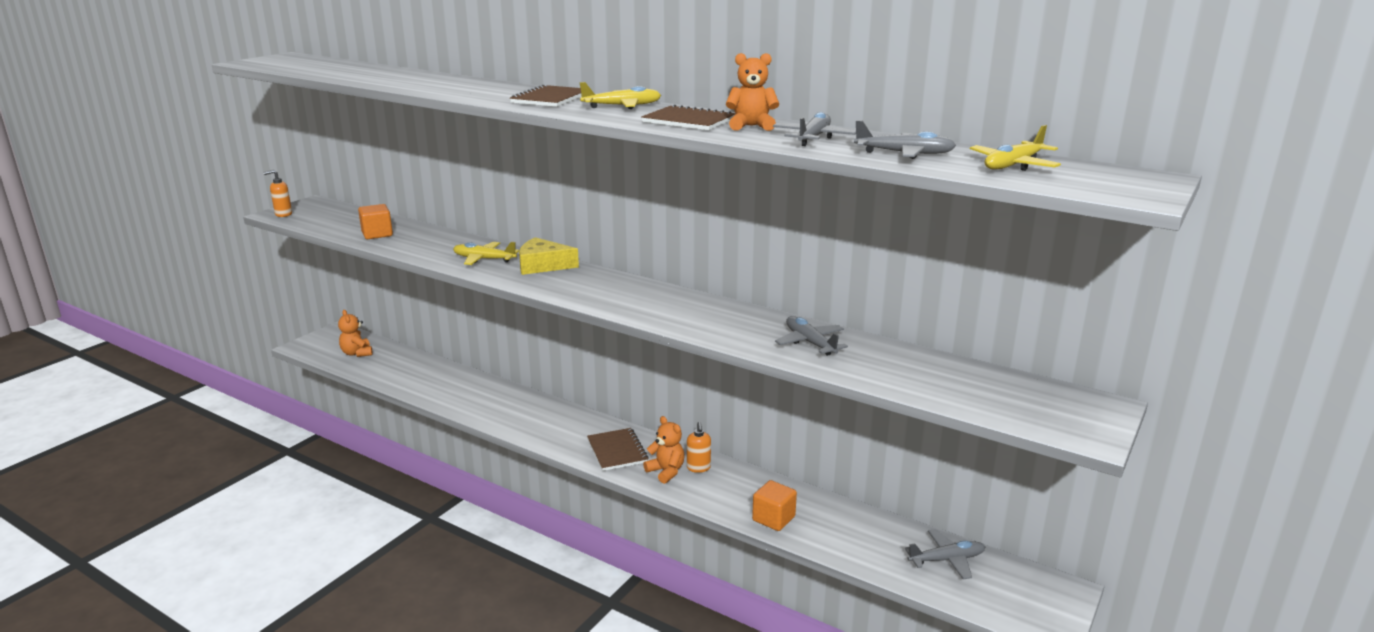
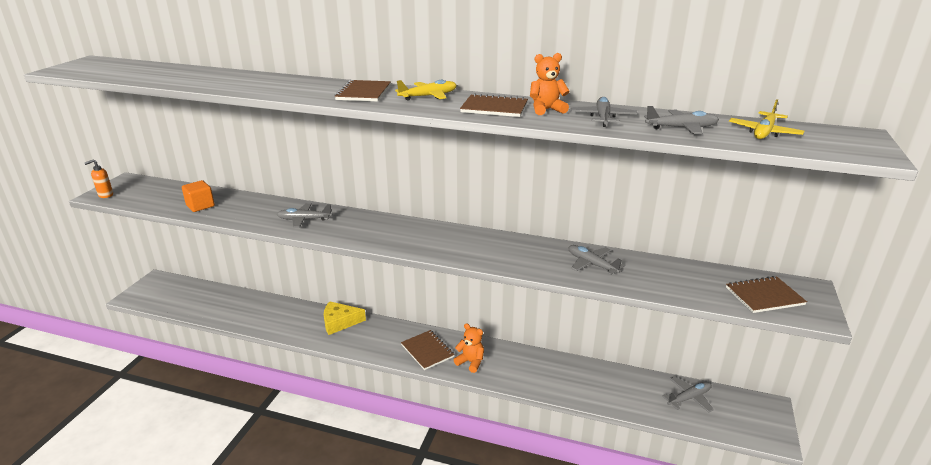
camera: 15 degrees left, 5 degrees up
(357, 353) = (183, 297): orange teddy bear -> none
(484, 259) = (304, 220): yellow plane -> grey plane
(542, 265) = (354, 220): yellow cheese -> yellow cheese (339, 322)
(698, 468) = (492, 355): orange soap dispenser -> none
(773, 518) = (563, 387): orange cube -> none
(1028, 405) = (764, 296): none -> brown notebook

